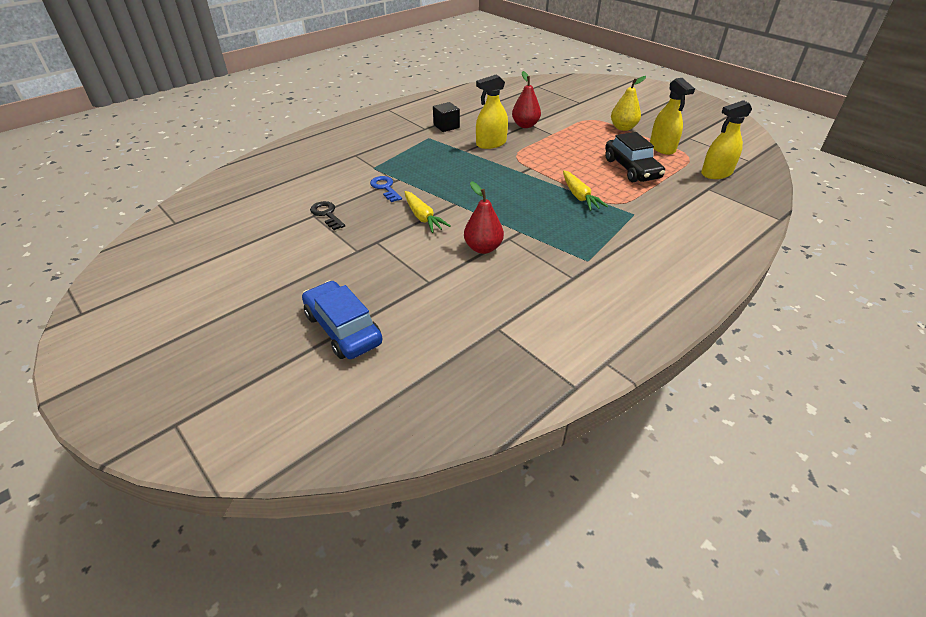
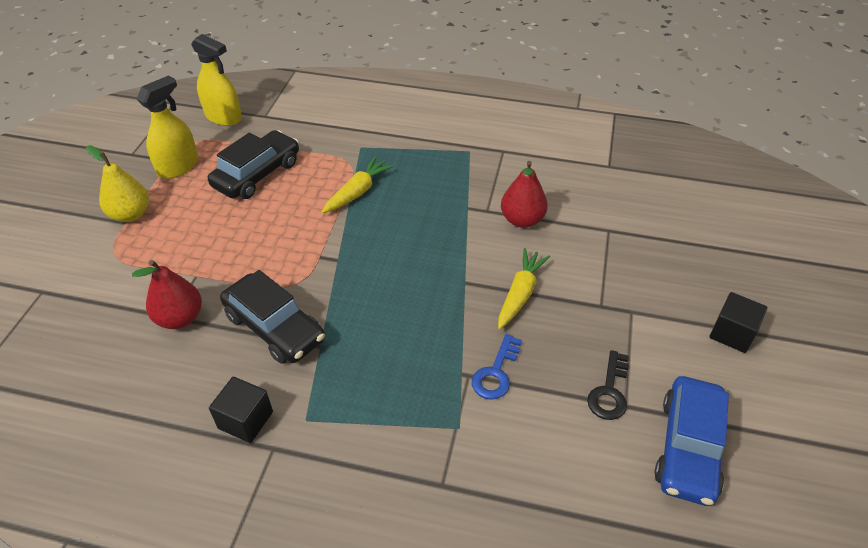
camera: 125 degrees left, 5 degrees up
(288, 280) = (732, 333): none -> black cube
(343, 329) = (722, 249): blue car -> blue car (688, 448)
(491, 143) = (274, 327): yellow spray bottle -> black car

